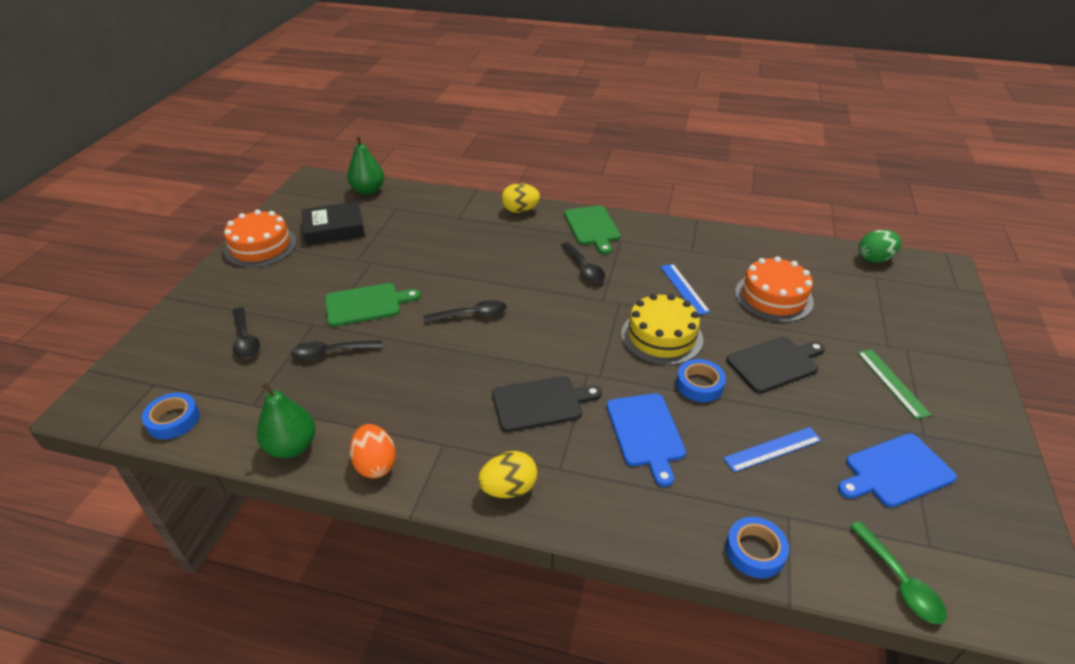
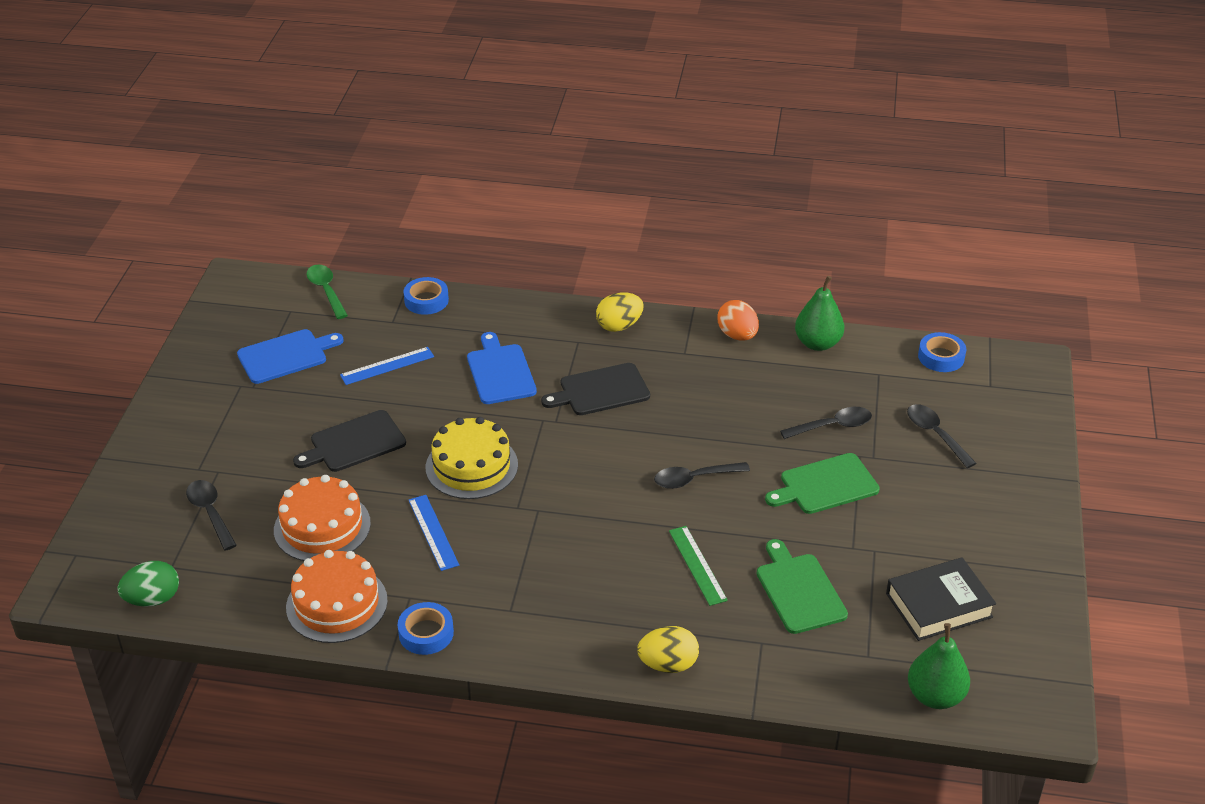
camera: 175 degrees right, 0 degrees up
(260, 246) = (1020, 564): orange cake -> orange cake (337, 604)
(584, 268) = (562, 556): black spoon -> black spoon (210, 513)
(592, 227) = (552, 634): green cutting board -> green cutting board (799, 590)
(699, 385) = (440, 417): blue tape -> blue tape (426, 633)
(892, 382) = (239, 430): green ruler -> green ruler (697, 565)

